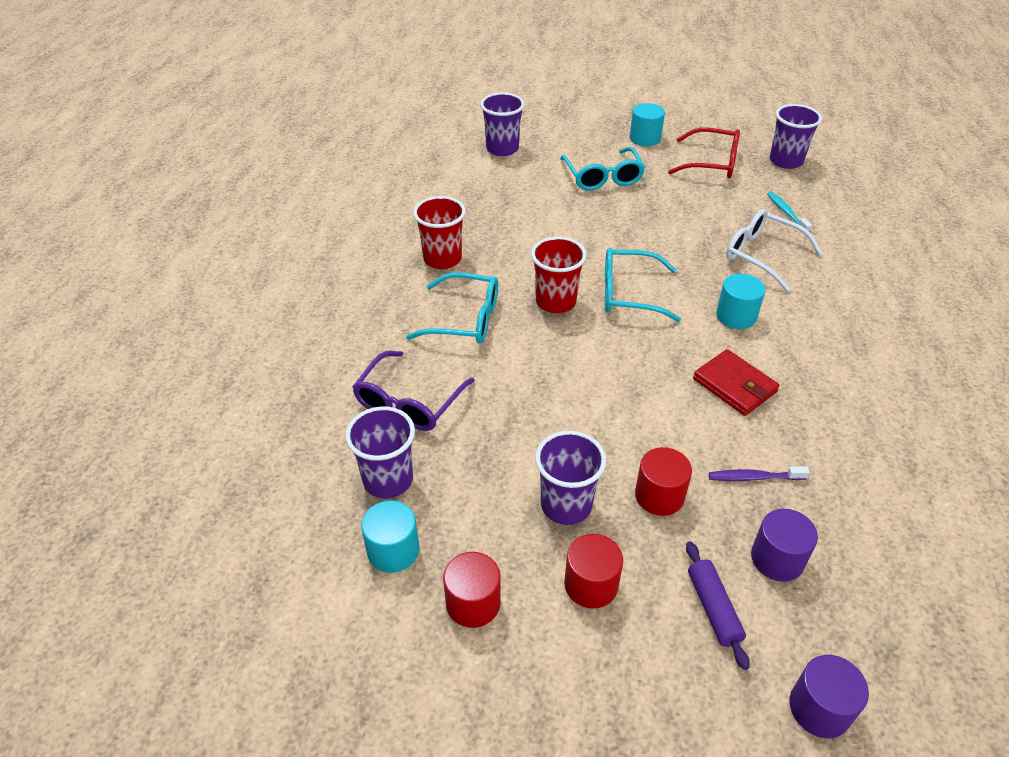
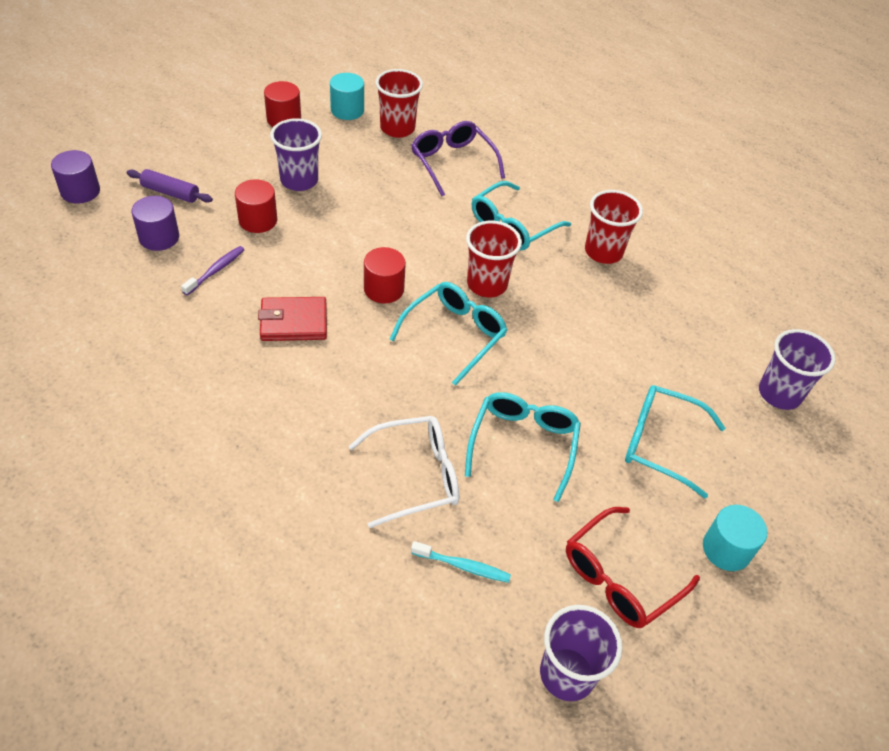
camera: 120 degrees right, 5 degrees up
(388, 480) = (397, 128): purple cup -> red cup
(591, 584) = (241, 160): red cylinder -> red cylinder (384, 289)
(677, 224) = (523, 444): none -> turquoise glasses
(736, 316) = (359, 384): turquoise cylinder -> none

